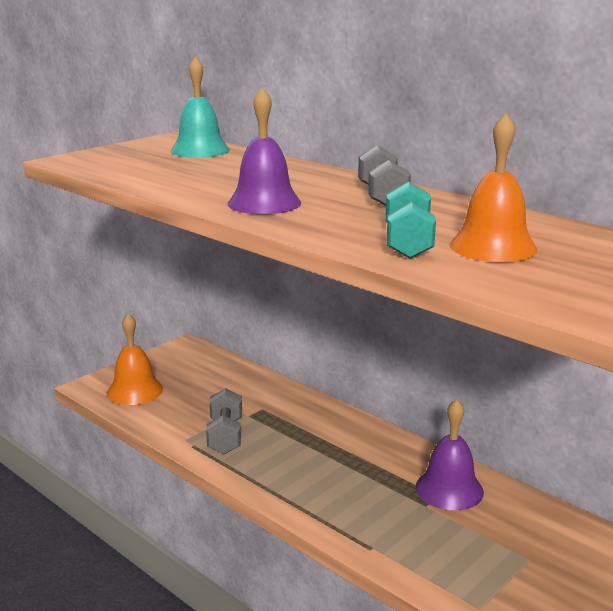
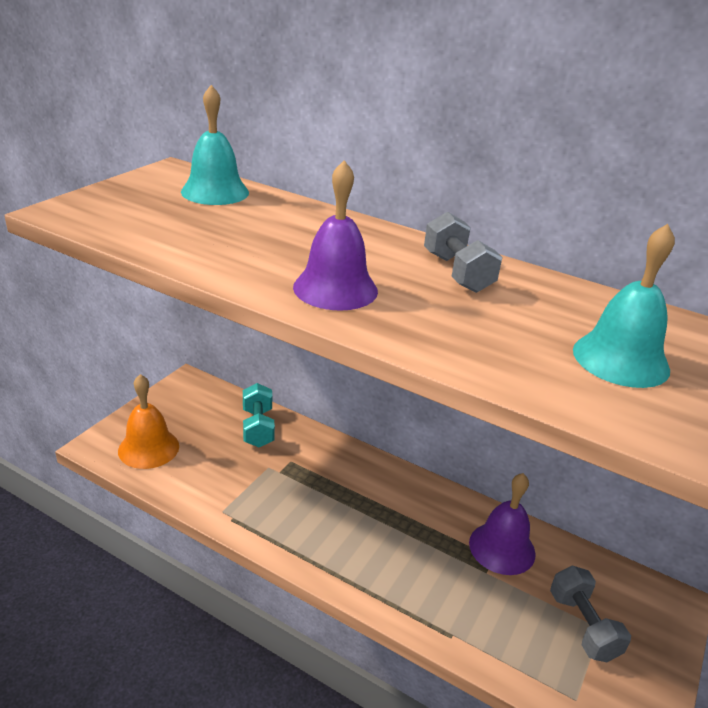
camera: 15 degrees left, 10 degrees up
(225, 436) = (263, 502): grey dumbbell -> grey dumbbell (582, 626)
(408, 243) = (531, 358): turquoise dumbbell -> turquoise dumbbell (258, 427)
(493, 247) = (620, 359): orange bell -> turquoise bell

